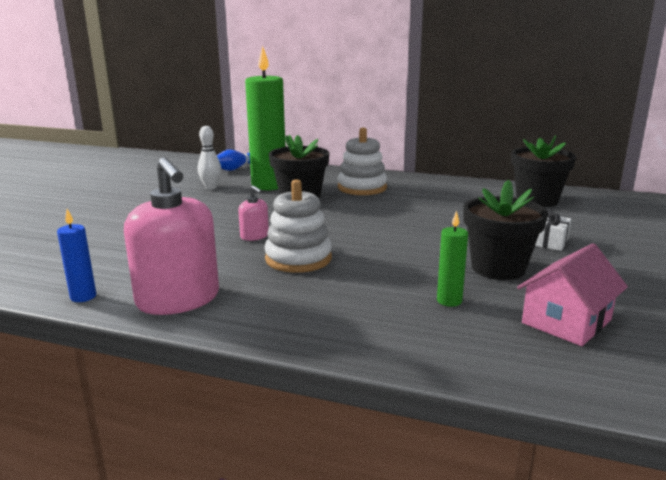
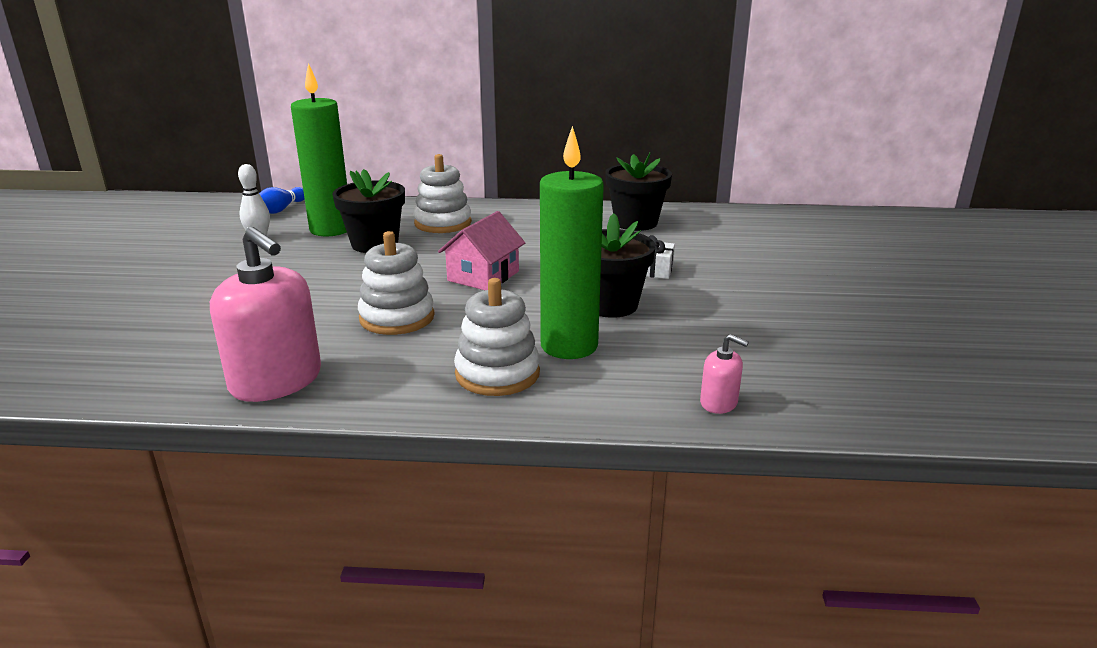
camera: 15 degrees left, 5 degrees up
(83, 297) = (159, 392): blue candle -> none
(254, 236) = (337, 296): pink soap dispenser -> pink soap dispenser (719, 403)
(373, 318) = (497, 374): none -> white stacking toy
(449, 301) = (569, 346): green candle -> green candle, size x2.22
(566, 321) = (683, 353): pink house -> pink house (483, 276)

